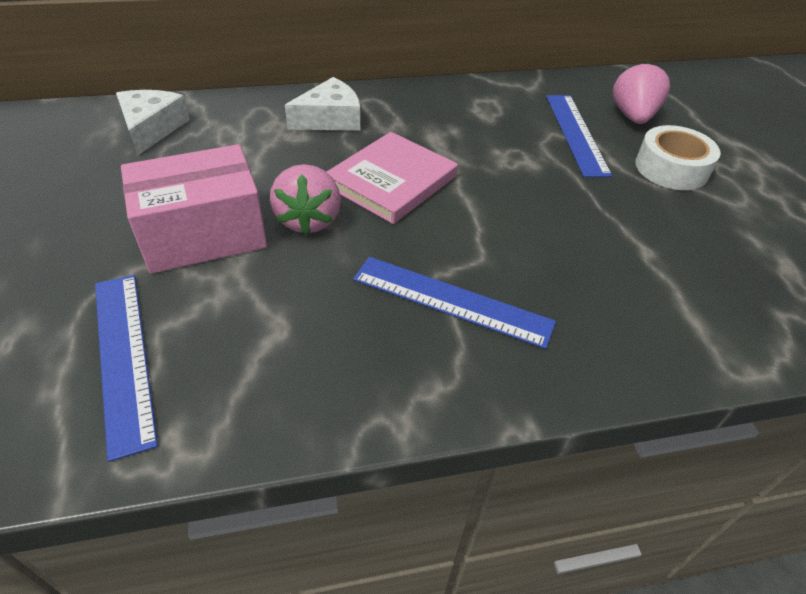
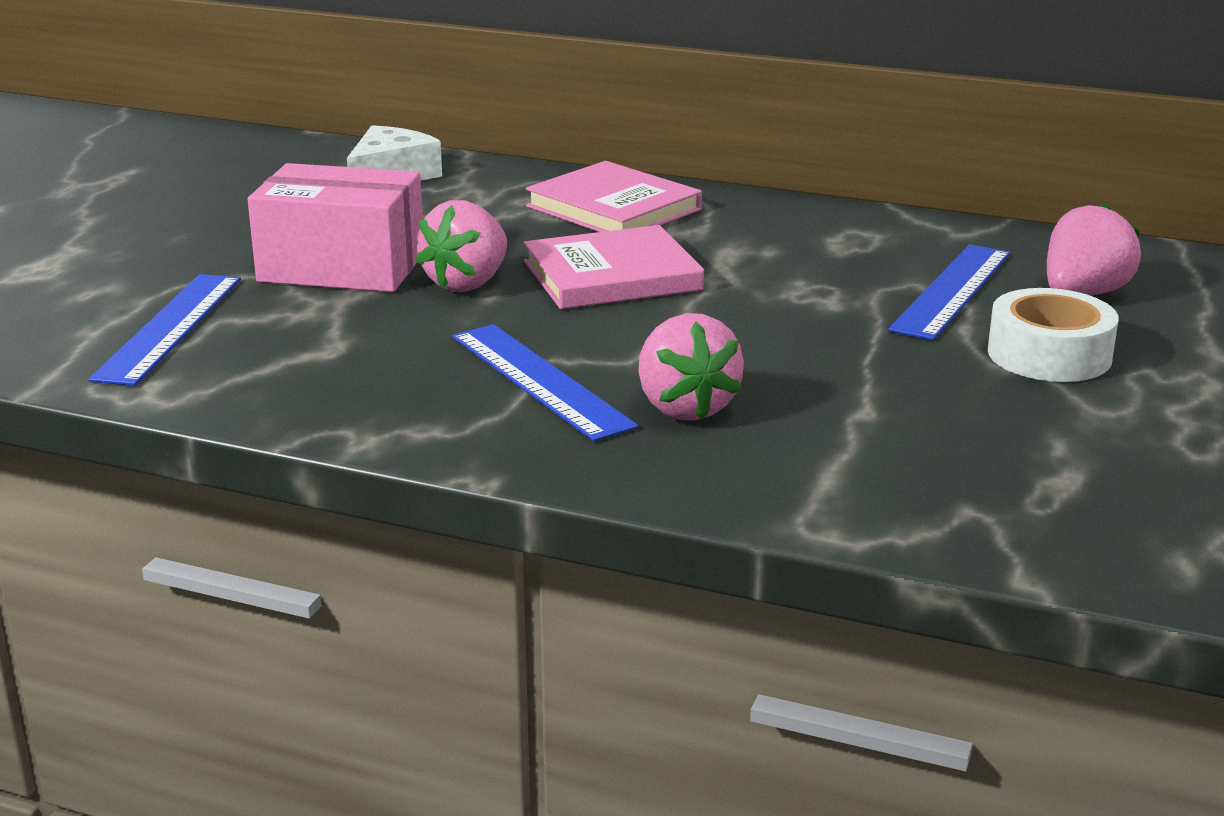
camera: 35 degrees right, 20 degrees down
(330, 119) = (613, 208): white cheese -> pink book
(559, 289) = (685, 407): none -> pink strawberry

